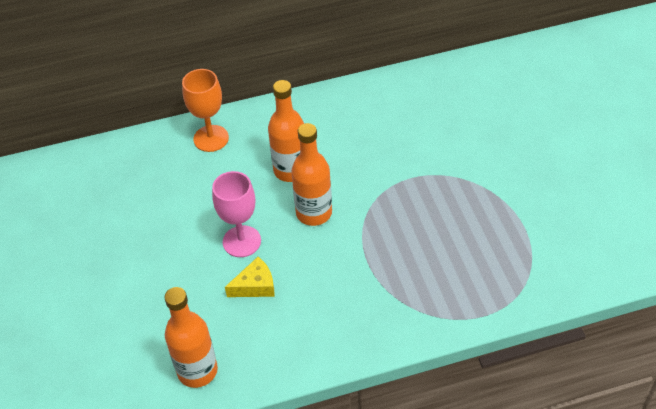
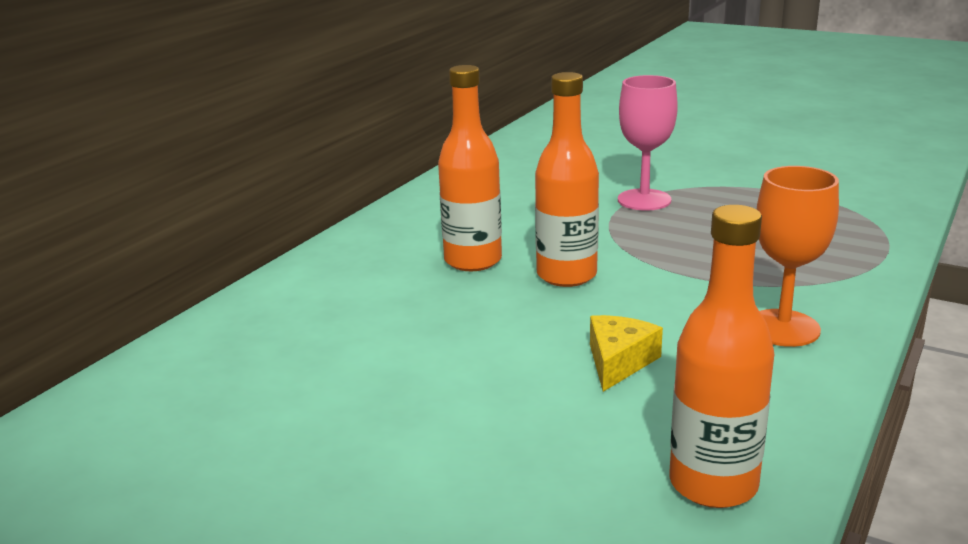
camera: 45 degrees left, 25 degrees down
(211, 138) = (314, 283): orange goblet -> orange goblet (783, 328)
(242, 241) = (523, 337): pink goblet -> pink goblet (644, 200)

